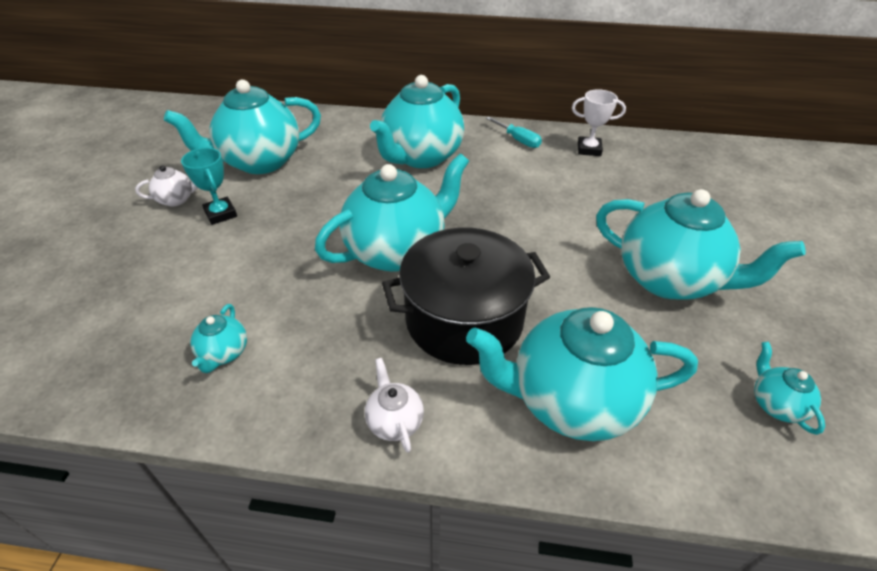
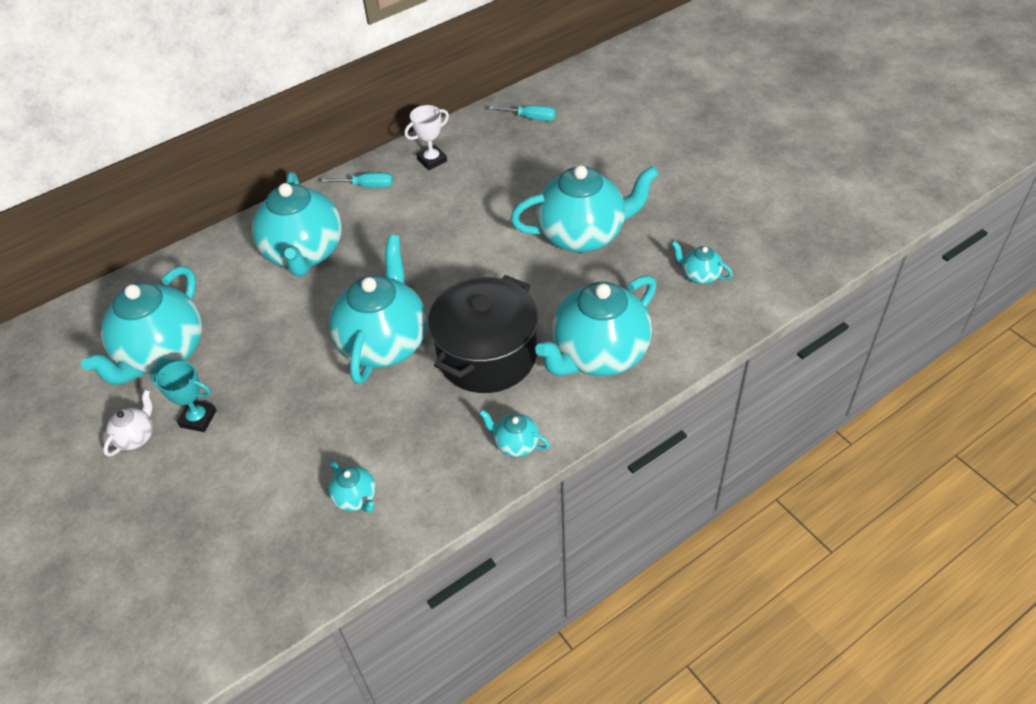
camera: 40 degrees left, 5 degrees up
(394, 421) = (516, 444): white teapot -> turquoise teapot
(712, 163) = (530, 118): none -> turquoise screwdriver

